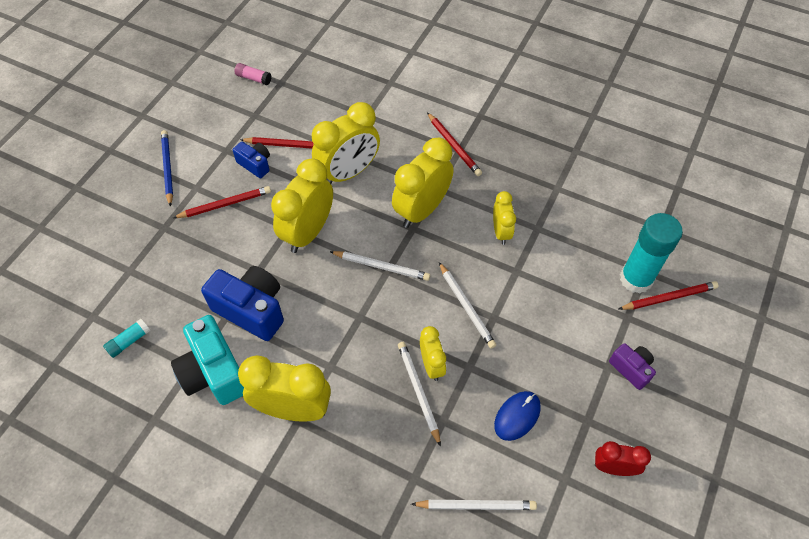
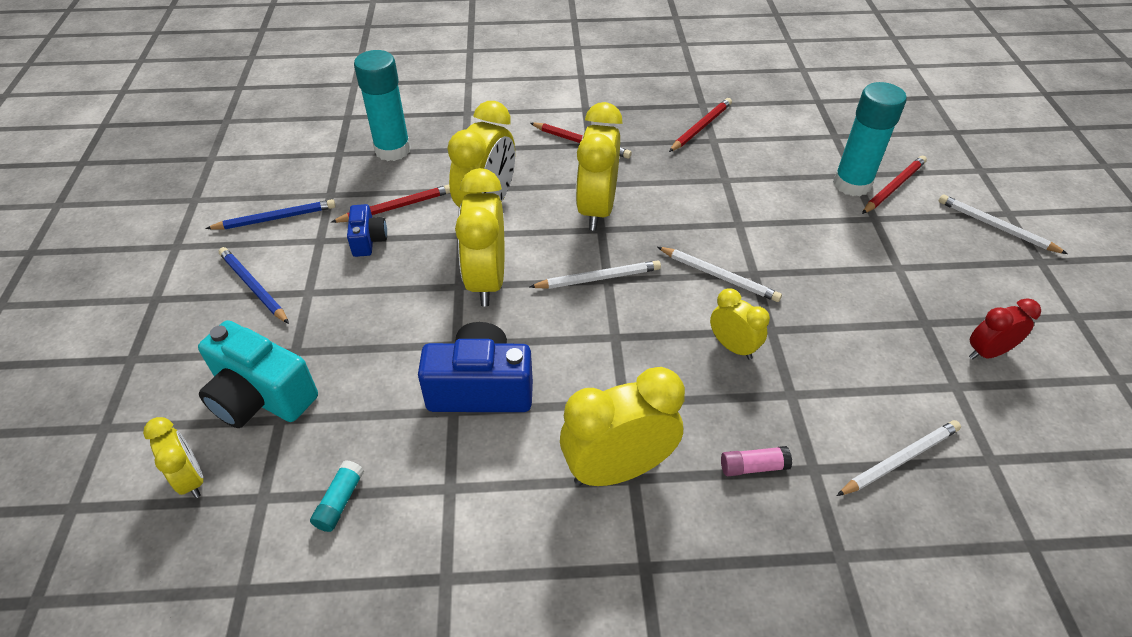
camera: 30 degrees left, 10 degrees down
(210, 120) = (275, 218): none -> blue pencil
(214, 373) = (486, 480): turquoise camera -> turquoise camera (261, 397)
(225, 204) = (360, 294): red pencil -> red pencil (701, 127)
(253, 78) = (302, 161): pink glue stick -> pink glue stick (753, 467)
(255, 164) = (368, 240): blue camera -> blue camera turned 75 degrees clockwise
(317, 95) = (392, 150): none -> turquoise glue stick
(418, 392) = (742, 379): white pencil -> white pencil (996, 227)
(501, 232) = (694, 197): yellow clock -> yellow clock (191, 479)
(517, 416) = (859, 352): blue mouse -> none
(631, 369) = (919, 259): purple camera -> none

